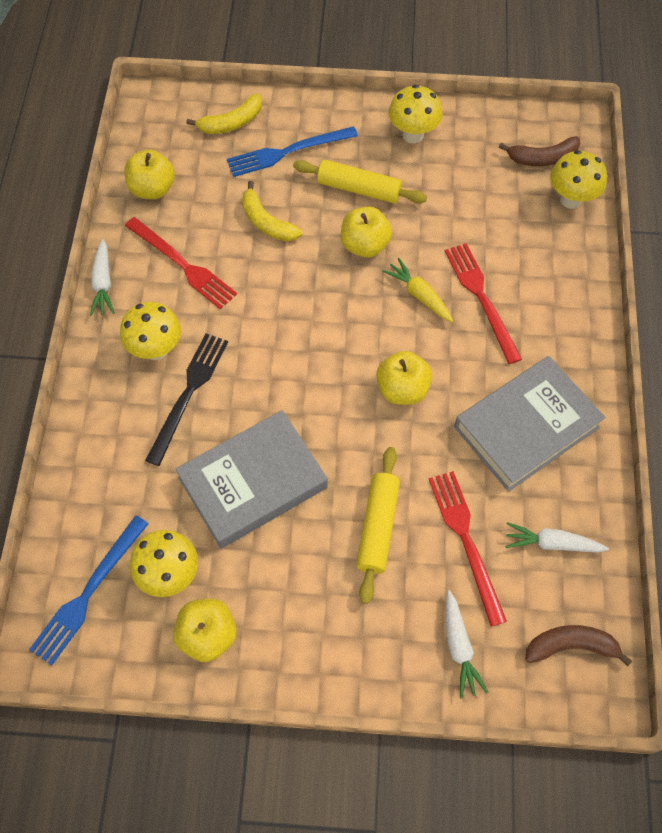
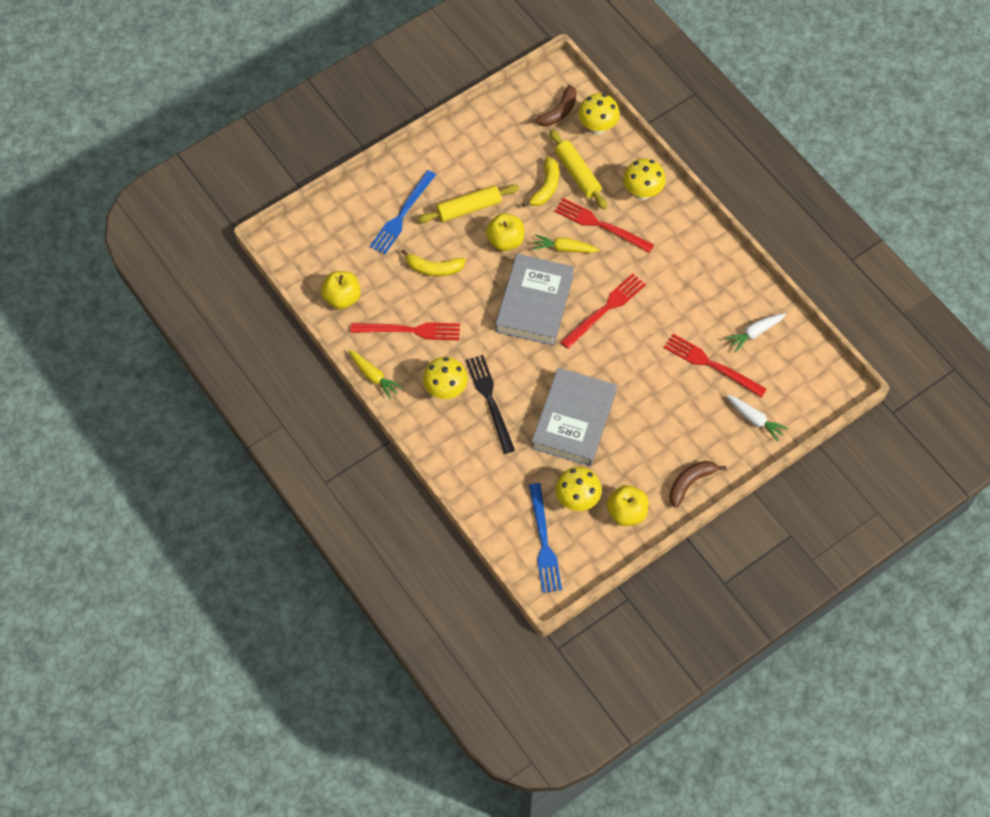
camera: 40 degrees left, 0 degrees up
(103, 283) = (373, 376): white carrot -> yellow carrot
(231, 122) = (347, 220): yellow banana -> yellow banana (546, 187)
(378, 527) = (661, 392): yellow rolling pin -> yellow rolling pin (577, 174)
(402, 389) = (605, 309): yellow apple -> red fork
(413, 135) = (468, 150): yellow mushroom -> yellow mushroom (642, 193)
(526, 427) = (689, 281): grey book -> grey book (535, 303)
(571, 646) = (806, 377): brown banana -> brown banana (690, 483)

